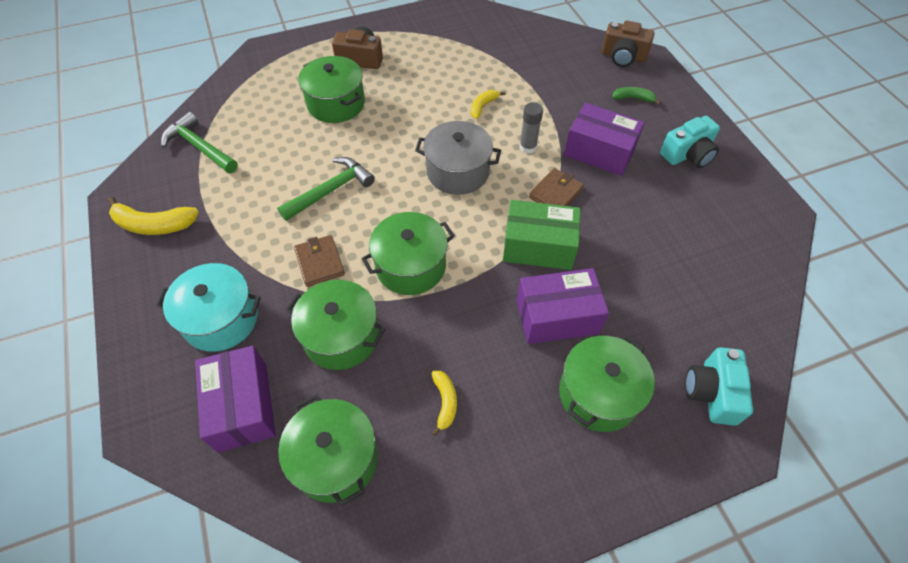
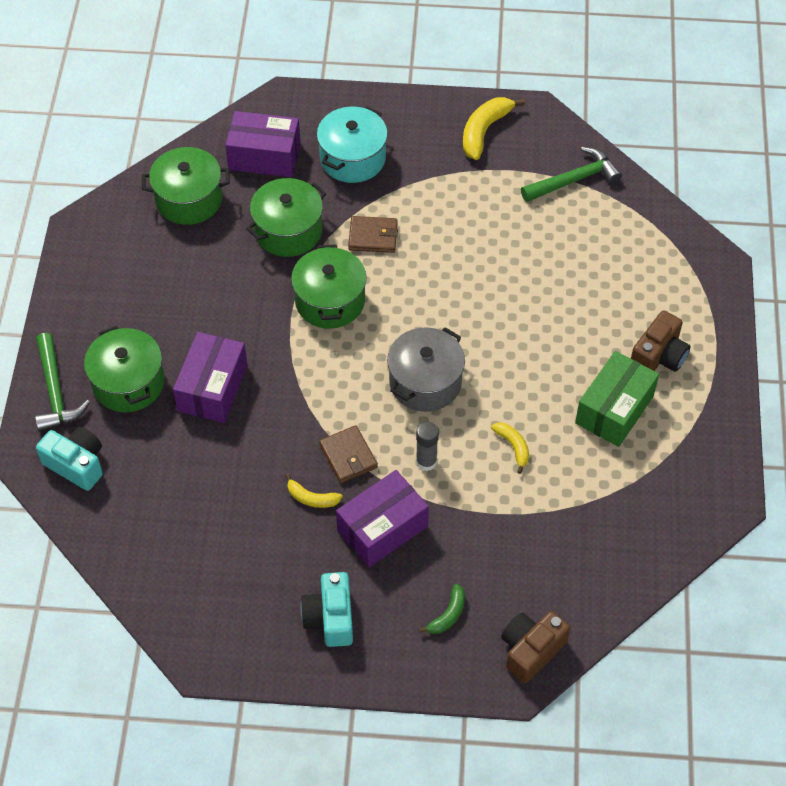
camera: 115 degrees right, 0 degrees up
(331, 190) = (457, 268): green hammer -> green hammer (55, 391)
(336, 104) = (587, 308): green pot -> none
(445, 402) = (188, 278): yellow banana -> yellow banana (311, 498)
(538, 246) = (293, 409): green box -> green box (614, 409)

